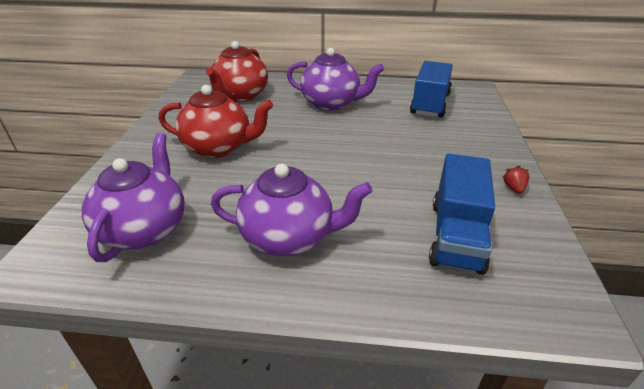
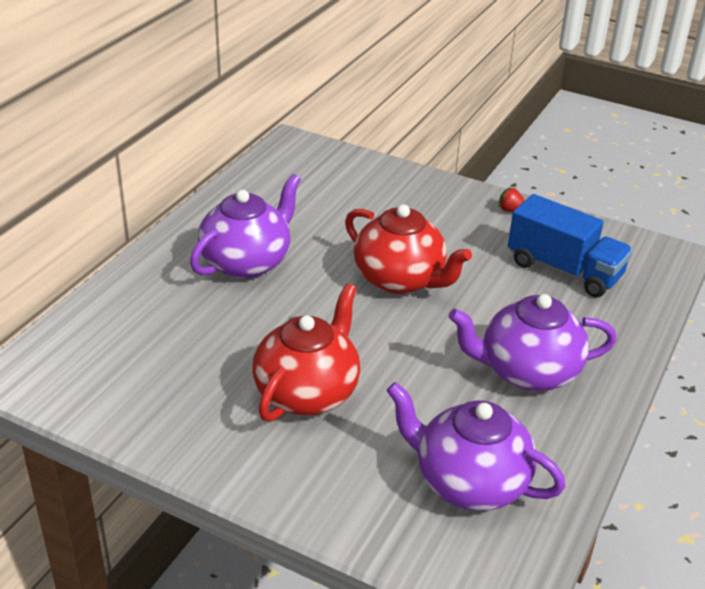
camera: 70 degrees left, 0 degrees up
(240, 96) = (148, 342): red teapot -> red teapot (400, 279)
(289, 237) = (527, 372): purple teapot -> purple teapot turned 120 degrees counterclockwise
(430, 104) = (310, 189): blue truck -> none

